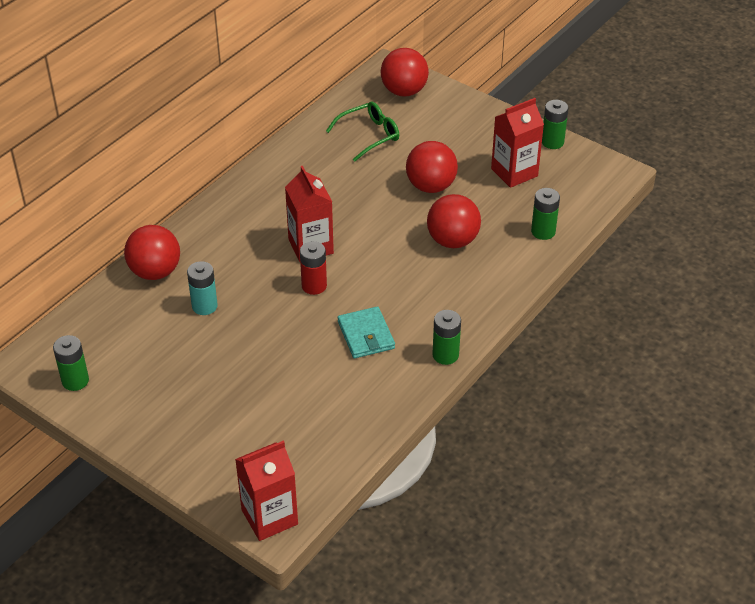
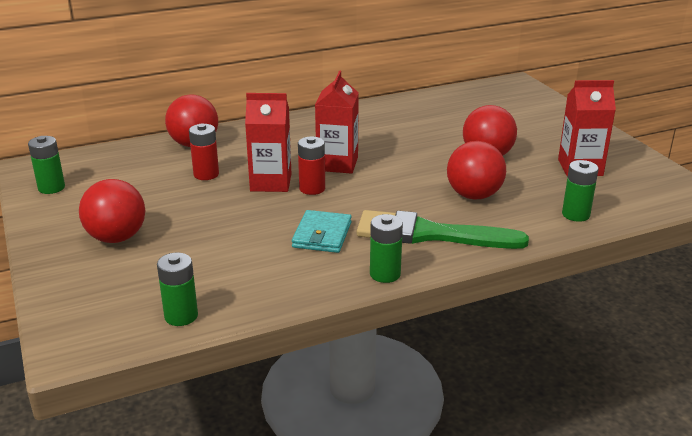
camera: 30 degrees right, 15 degrees down
(204, 306) = (206, 174): turquoise battery -> red battery
(269, 517) = (76, 339): red carton -> red carton (271, 182)
(369, 135) = (460, 114): green glasses -> none
(404, 91) = (518, 97): red ball -> red ball (116, 238)
(449, 299) = (430, 234): none -> green brush
(552, 142) = (638, 158): green battery -> green battery (181, 316)

